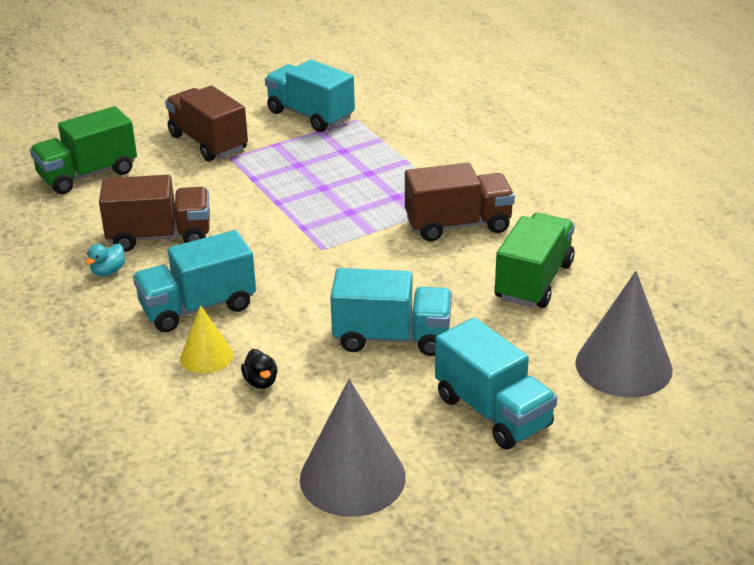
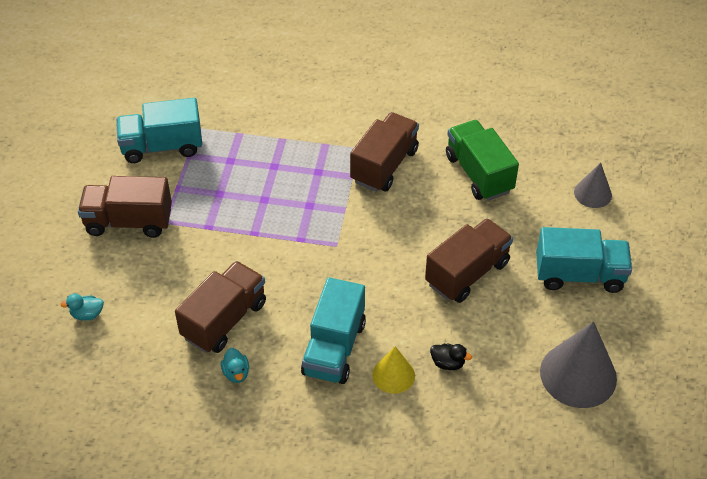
camera: 50 degrees left, 15 degrees up
(88, 175) = (87, 314): green truck -> turquoise duck
(392, 337) = (467, 273): turquoise truck -> brown truck
(623, 365) = (592, 193): grey cone -> grey cone, size x0.56

